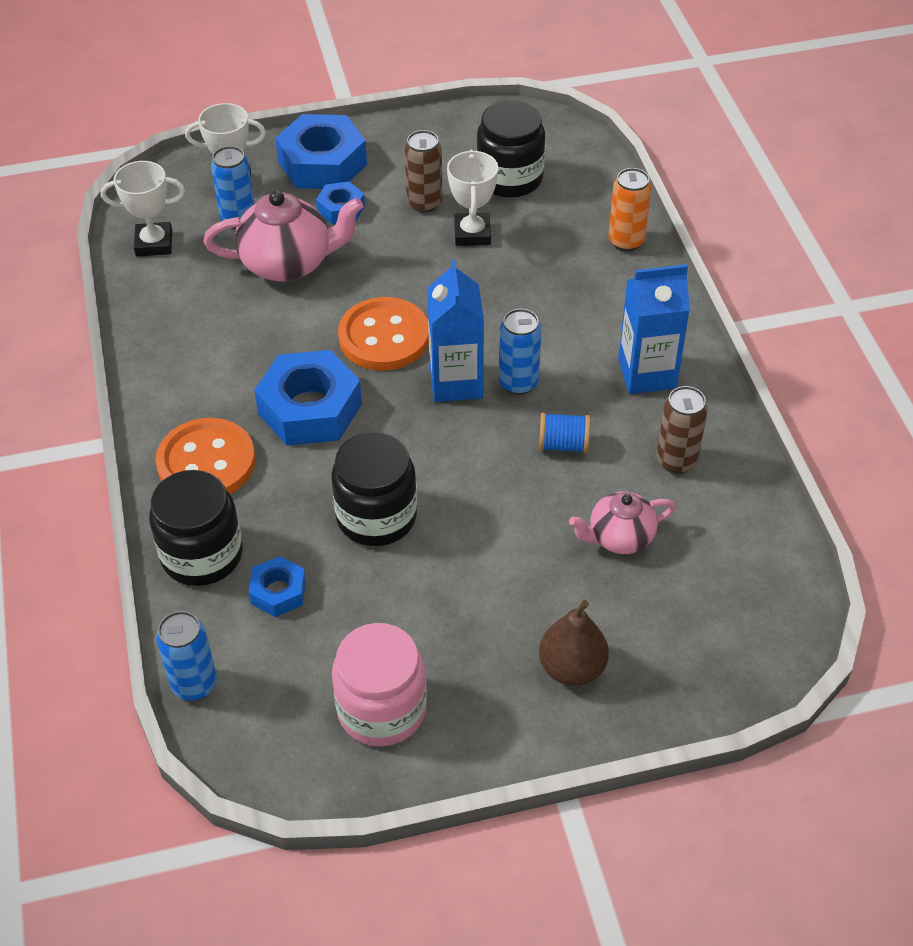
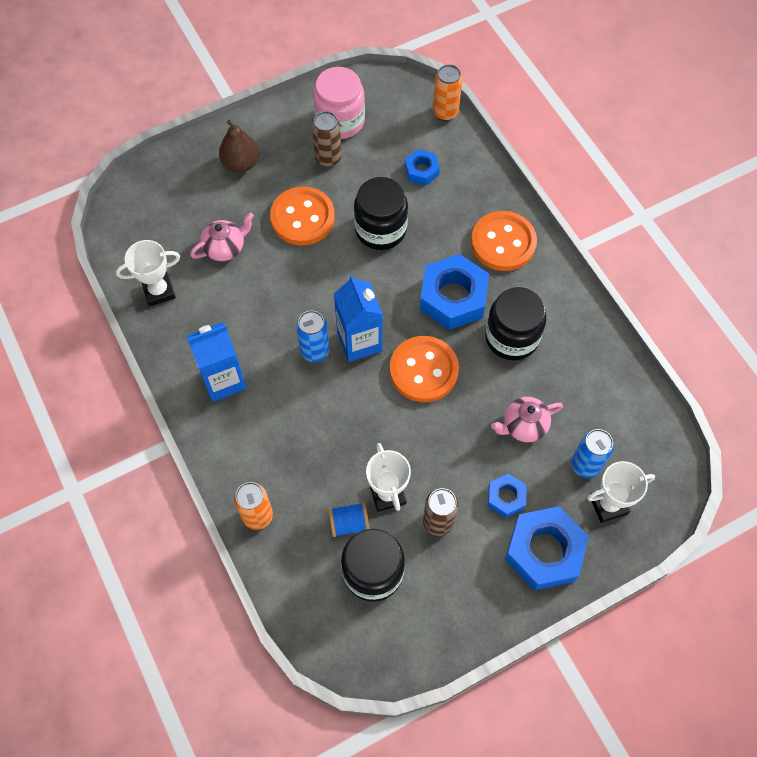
camera: 165 degrees right, 15 degrees up
(154, 243) = (638, 422): white trophy -> white trophy (159, 291)
(194, 684) = (445, 112): blue can -> orange can
(202, 555) = (476, 183): black jar -> black jar (512, 337)
(288, 263) = (523, 426): pink teapot -> pink teapot, size x0.61
(490, 558) = (302, 218): none -> orange button
(563, 445) = (273, 307): blue spool -> blue spool (349, 523)
(676, 461) = (195, 311): brown can -> brown can (328, 158)

